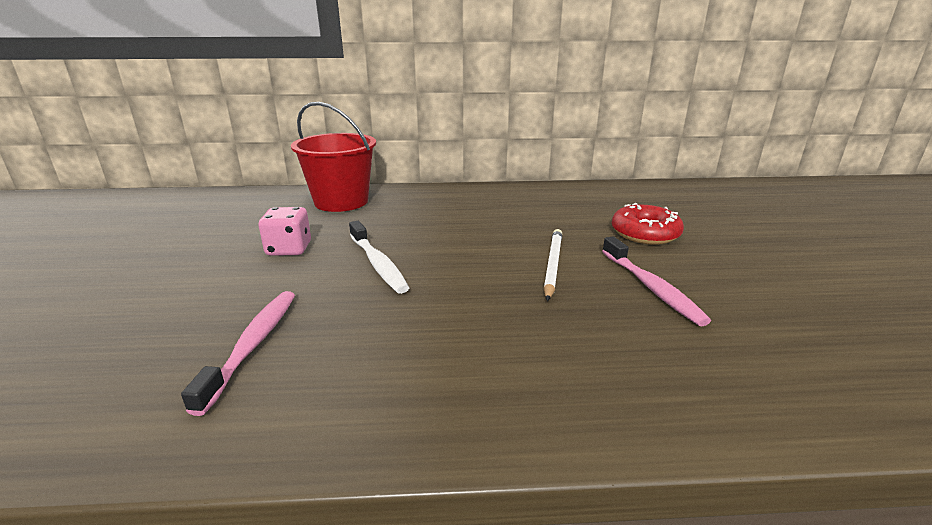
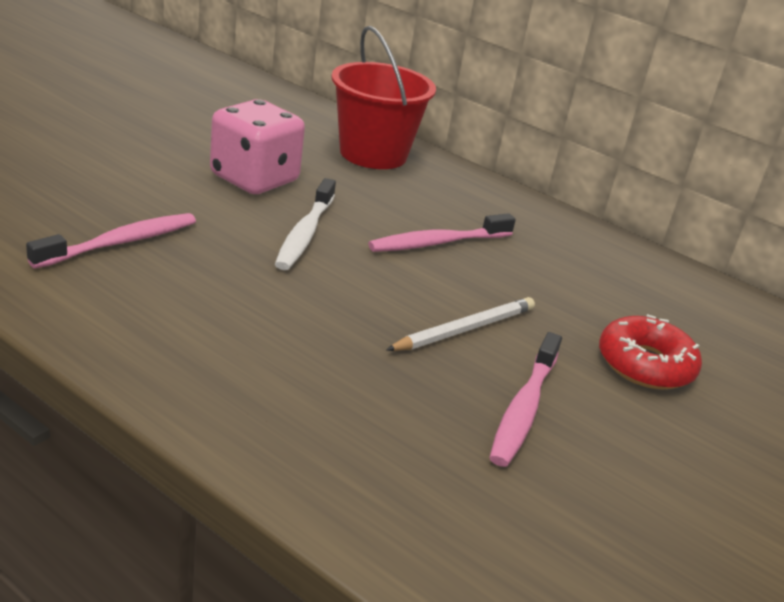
camera: 35 degrees right, 5 degrees up
(289, 249) = (254, 179): pink dice -> pink dice, size x1.56
(458, 229) = (438, 243): none -> pink toothbrush

